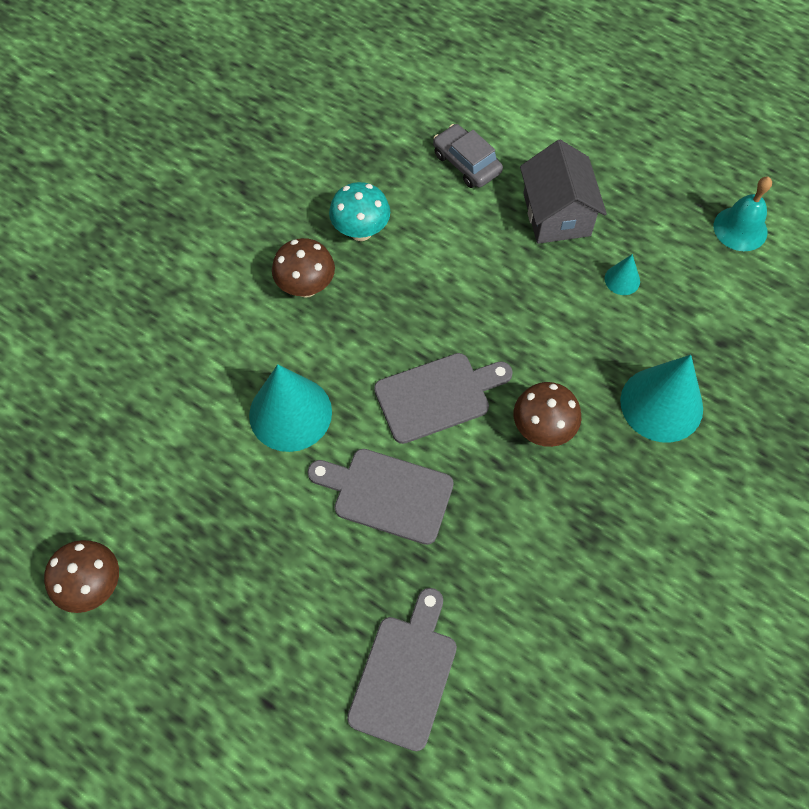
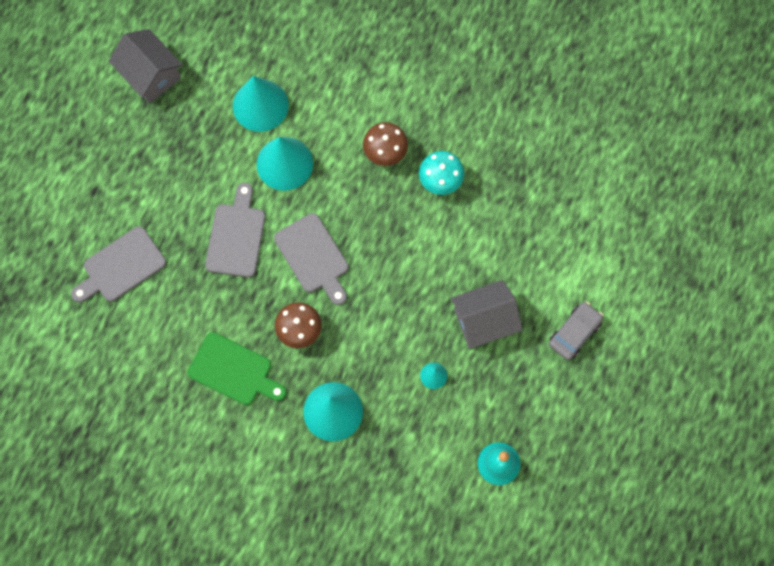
camera: 80 degrees right, 10 degrees up
(94, 586) = (150, 75): brown mushroom -> grey house
(192, 433) = (260, 105): none -> turquoise cone
(405, 674) = (121, 267): grey cutting board -> grey cutting board turned 135 degrees clockwise
(466, 163) = (519, 247): grey car -> grey car (574, 333)
(591, 525) = (234, 370): none -> green cutting board

